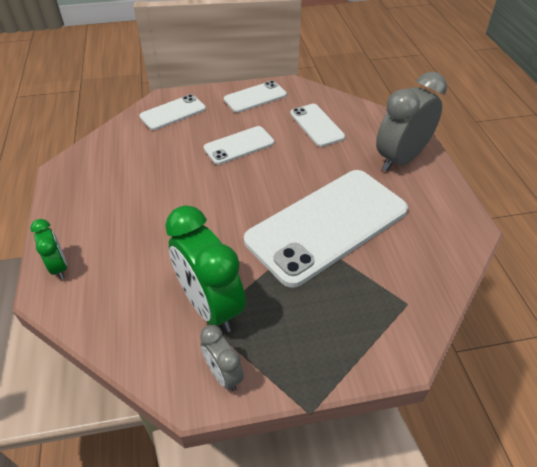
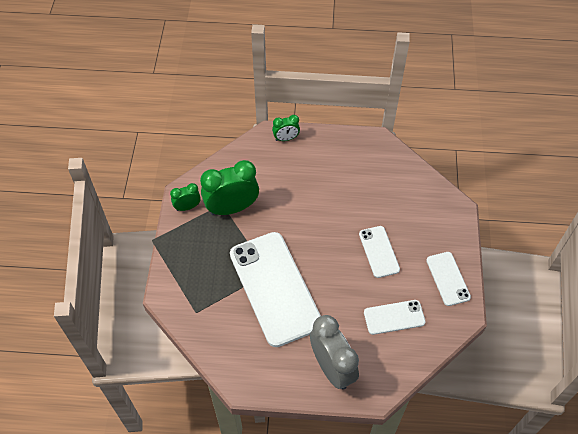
camera: 105 degrees right, 10 degrees up
(173, 112) = (435, 212): white phone -> none
(223, 374) = (187, 207): grey clock -> green clock

